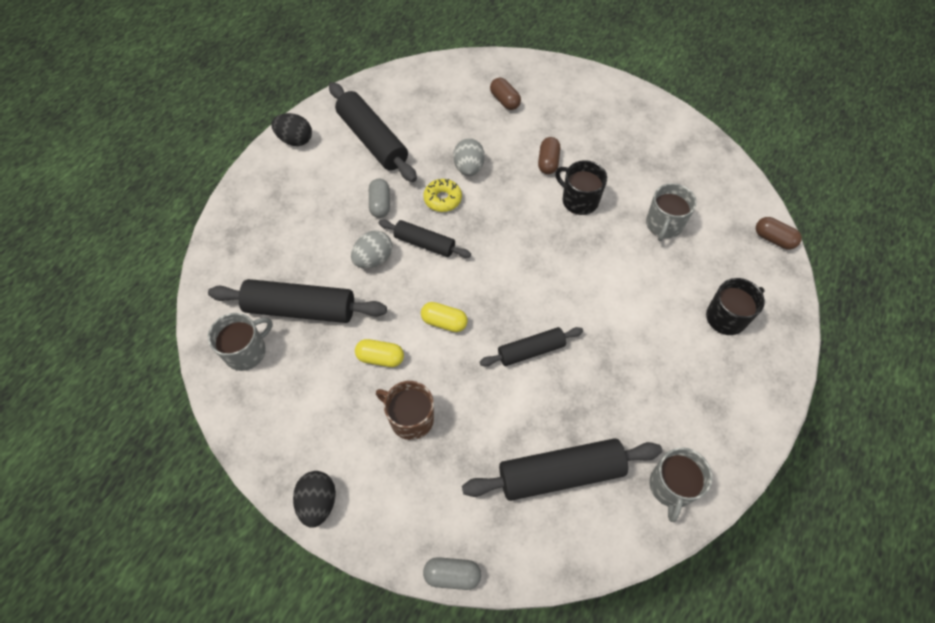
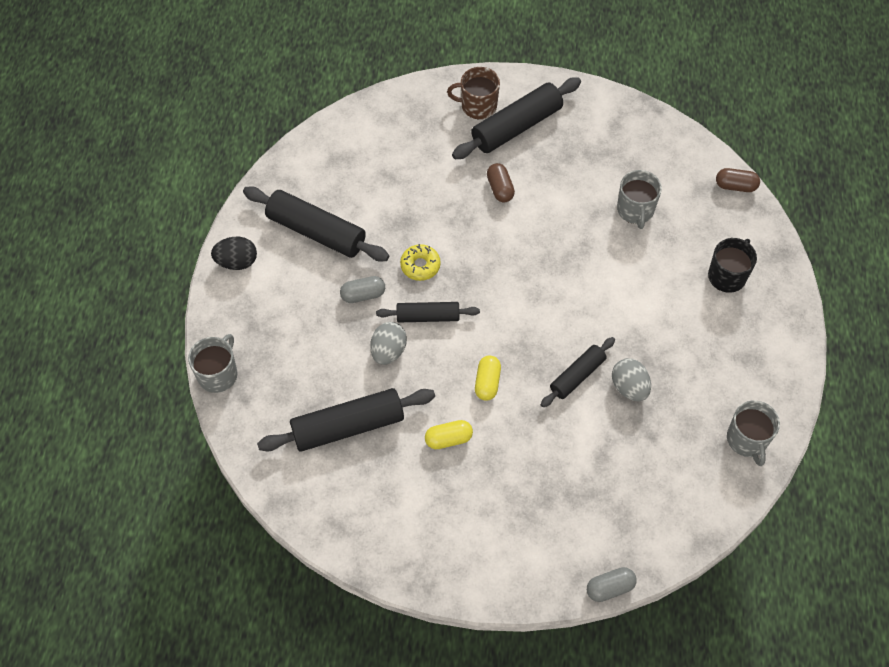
camera: 25 degrees left, 0 degrees up
(246, 351) = (321, 486): grey mug -> grey mug (218, 374)
(318, 502) = (467, 583): black egg -> none
(380, 204) = (363, 295): grey capsule -> grey capsule turned 75 degrees counterclockwise
(410, 418) = (505, 480): brown mug -> brown mug (478, 106)
(444, 322) = (487, 382): yellow capsule -> yellow capsule turned 75 degrees counterclockwise
(469, 168) = (428, 224): grey egg -> grey egg (629, 387)
(504, 101) = (424, 139): brown capsule -> none
(560, 474) = (655, 469): black rolling pin -> black rolling pin (516, 126)
(579, 200) = (548, 216): black mug -> none

